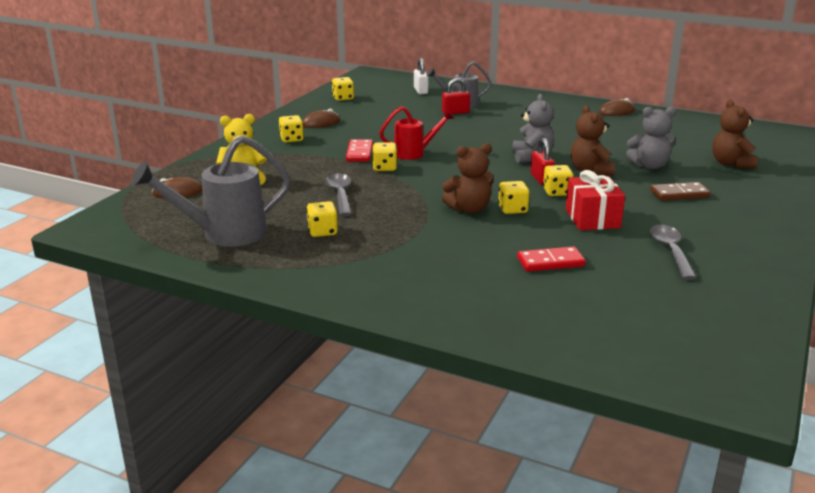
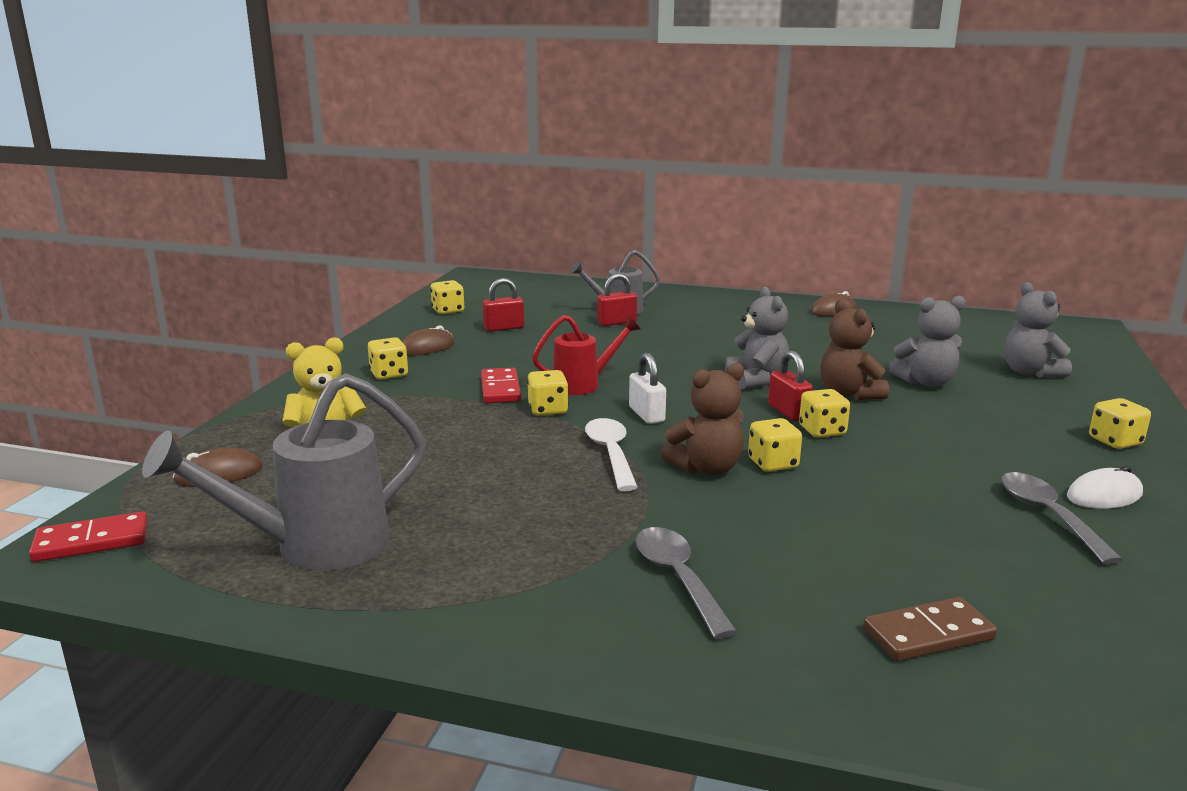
camera: 10 degrees left, 5 degrees down
(322, 231) = (486, 527): yellow dice -> yellow dice (1115, 441)
(340, 195) = (494, 459): grey spoon -> grey spoon (678, 579)
(376, 112) = (504, 328): none -> red padlock
(413, 197) = (611, 454): none -> white spoon
(420, 90) = (555, 295): white padlock -> white padlock (646, 414)
(550, 262) = (881, 551): red domino -> red domino (91, 541)
(592, 218) = (898, 469): red gift -> none
(679, 194) = (994, 421): brown domino -> brown domino (928, 634)
(717, 243) = (1104, 495): none -> white mouse
(730, 163) = (1030, 372): brown teddy bear -> grey teddy bear

